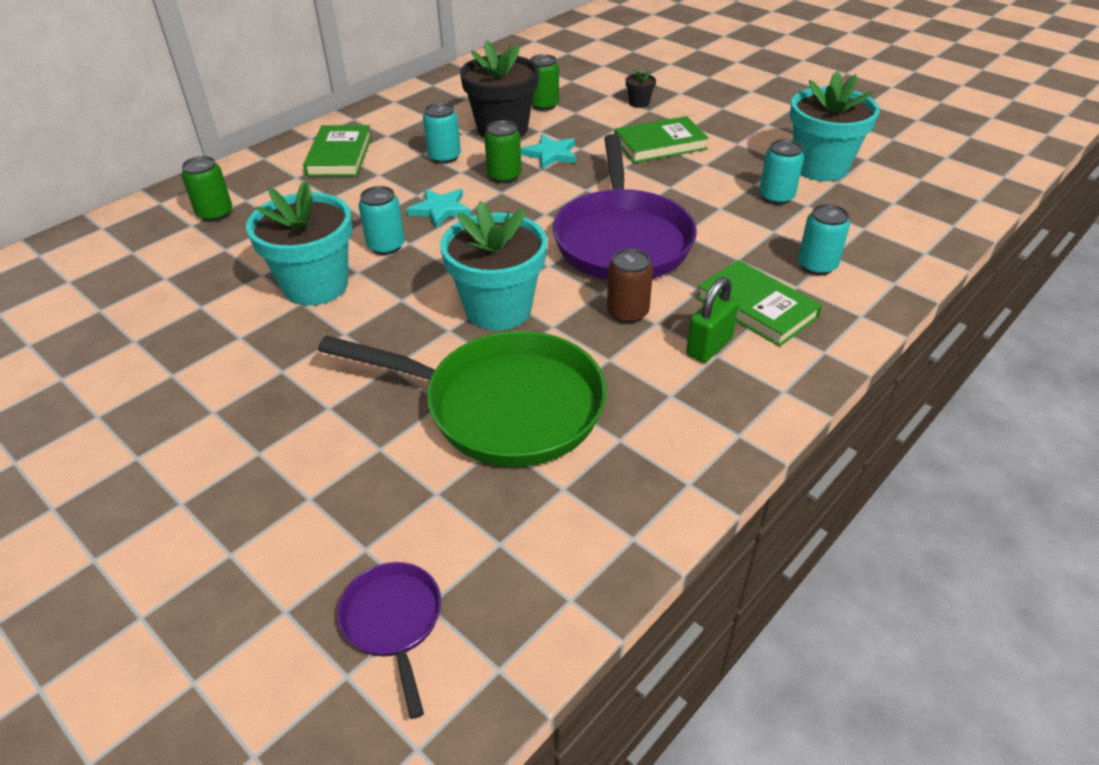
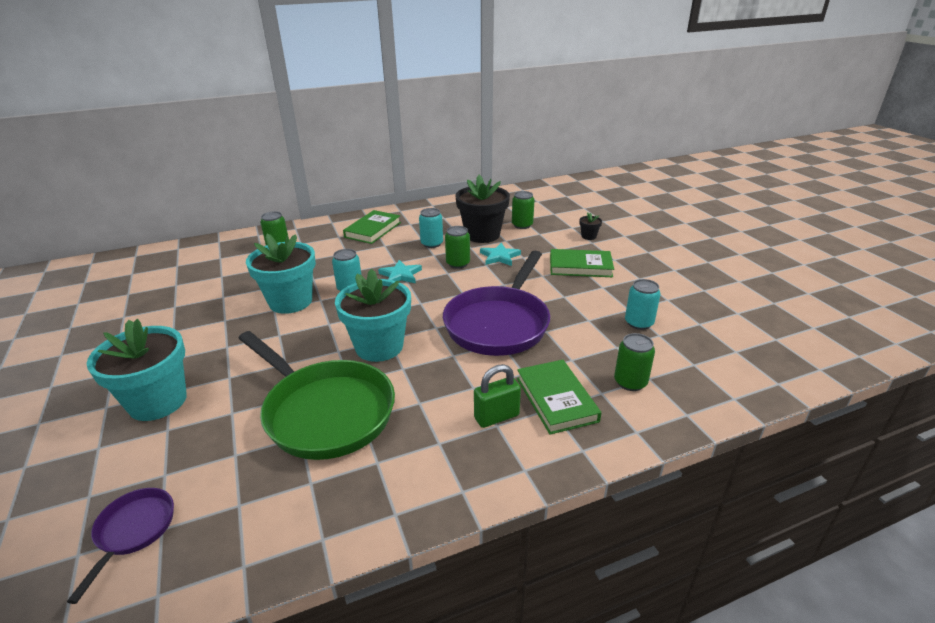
camera: 25 degrees right, 10 degrees down
(627, 312) = (460, 374): brown can -> none
(817, 266) = (630, 382): turquoise can -> green can
(820, 167) = (692, 310): turquoise flower pot -> turquoise flower pot (158, 401)

